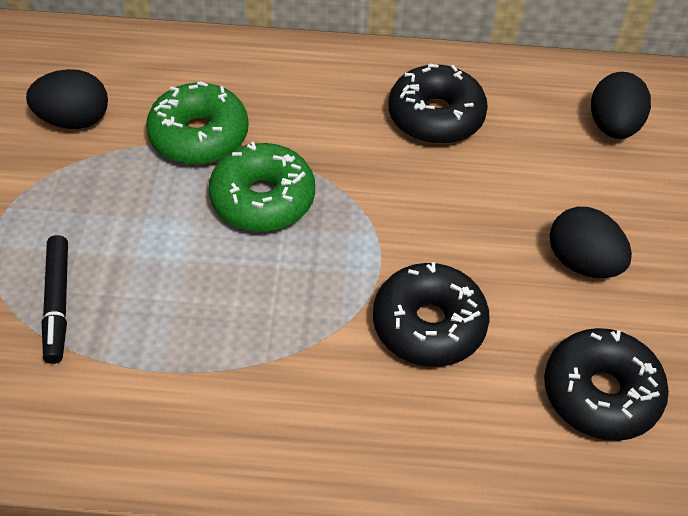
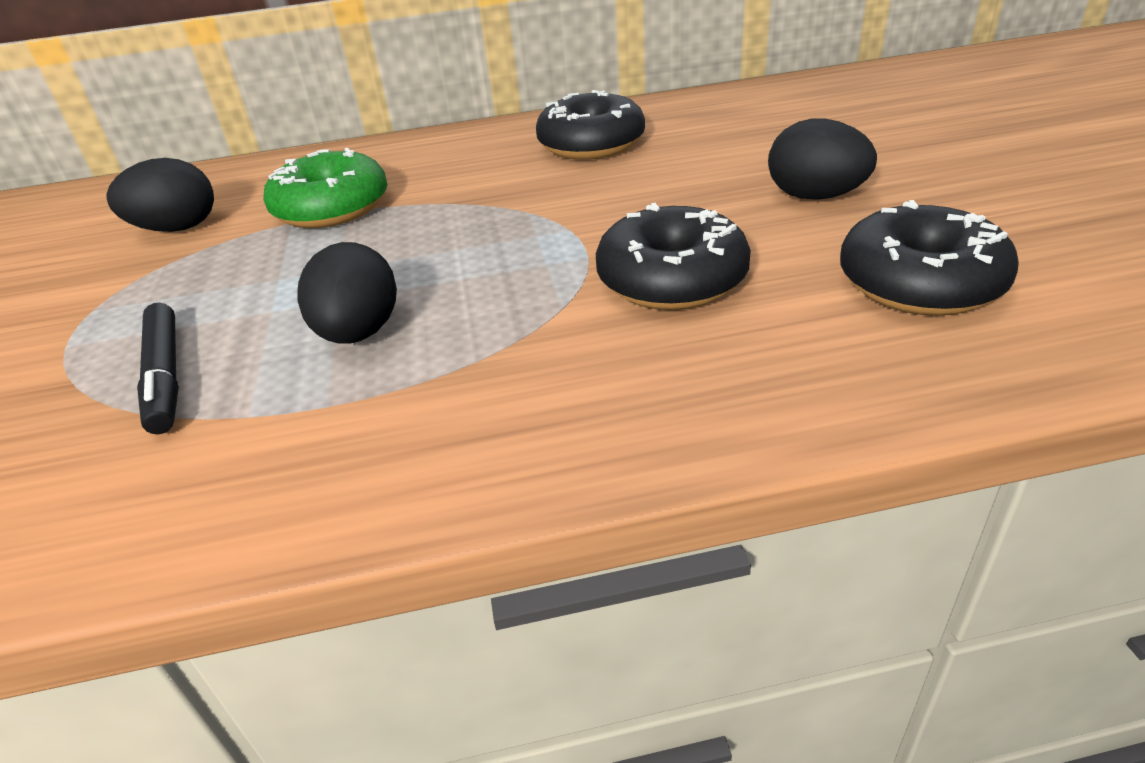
camera: 10 degrees left, 15 degrees down
(263, 199) = (422, 234): green donut -> none
(613, 126) = (775, 114): black egg -> black egg (359, 333)

